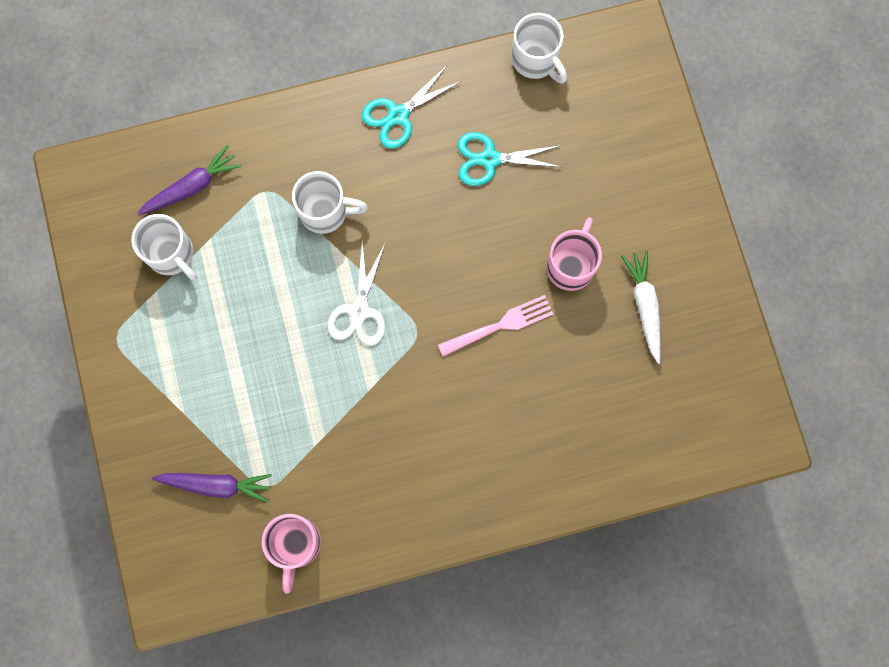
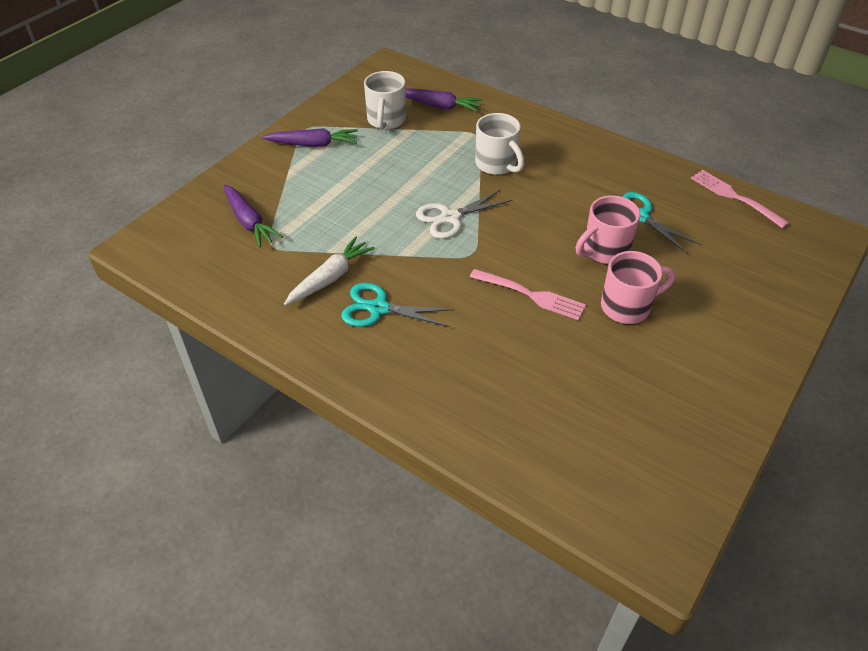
camera: 50 degrees right, 30 degrees down
(149, 350) = (313, 144): none -> purple carrot
(295, 545) = (240, 285): pink mug -> pink mug (604, 250)
(398, 115) = (603, 159): turquoise scissors -> turquoise scissors (378, 308)
(536, 60) = (735, 197): white mug -> pink fork
(644, 306) = (658, 373): white carrot -> white carrot (330, 278)

